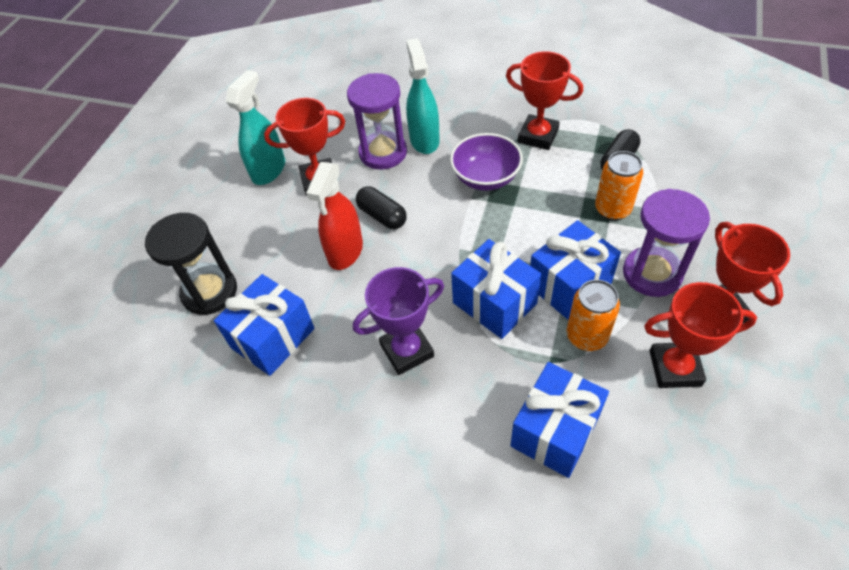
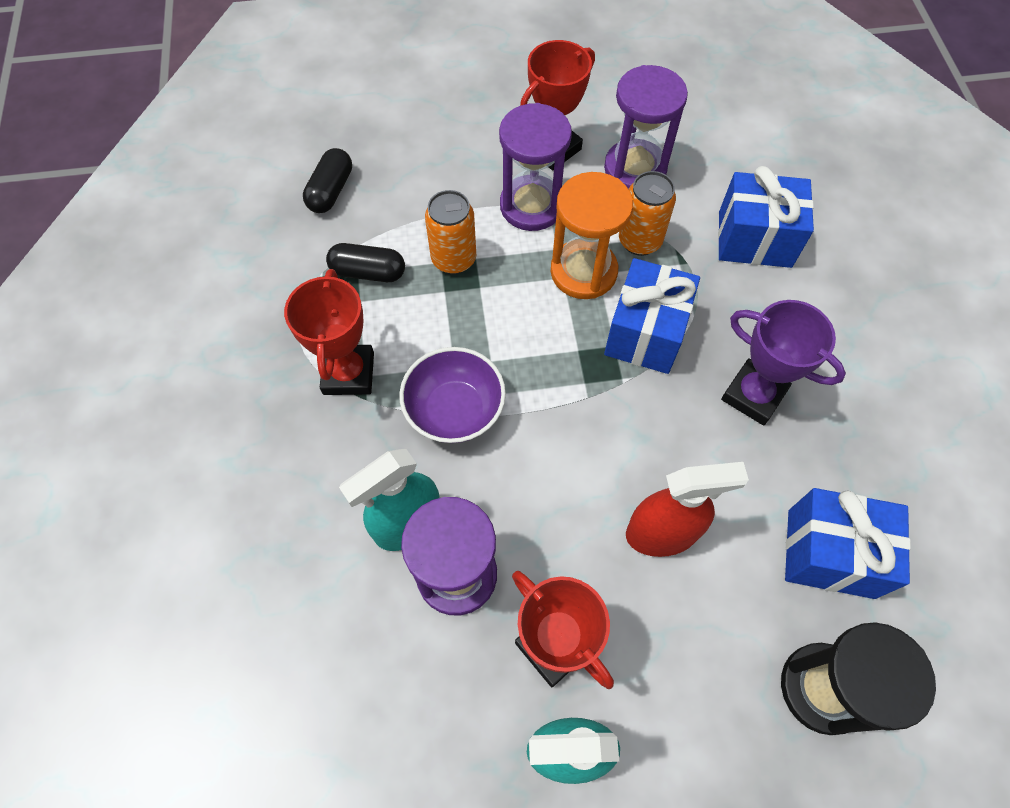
camera: 120 degrees left, 10 degrees up
(382, 216) = (579, 515): black capsule -> black capsule (331, 191)
(569, 285) = (583, 271): blue gift -> orange hourglass
(675, 368) = (635, 169): red trophy -> purple hourglass

